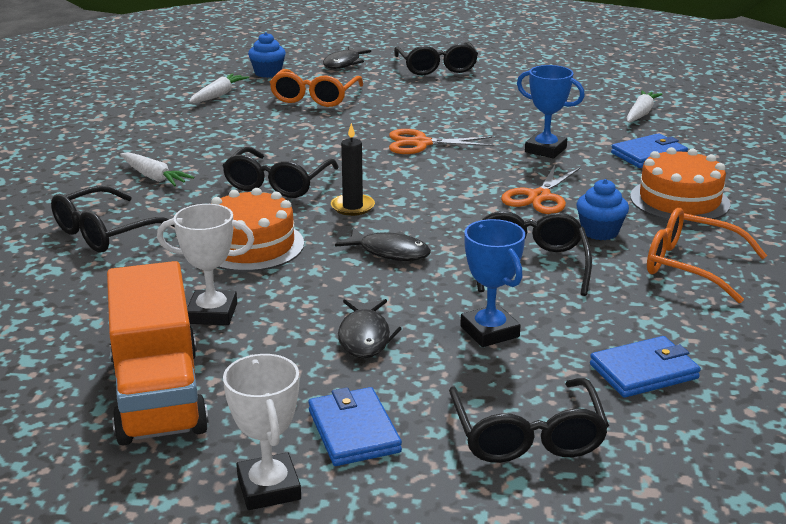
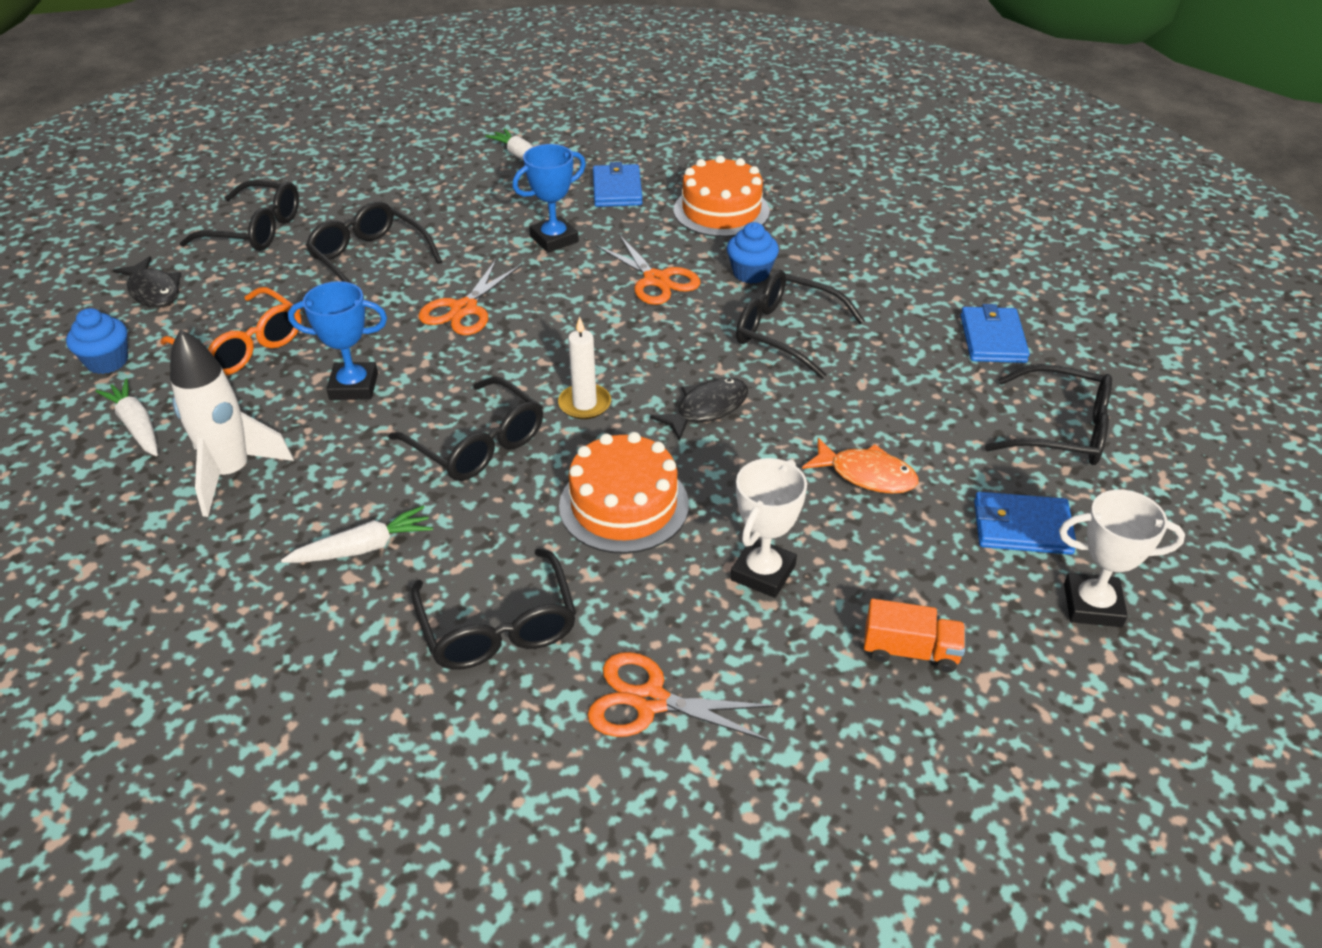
camera: 65 degrees left, 15 degrees up
(61, 297) = (649, 701): none -> orange scissors
(158, 395) = (910, 651): orange truck -> orange truck, size x0.46
(195, 127) = (232, 473): none -> white rocket
(352, 207) = (584, 404): black candle -> white candle
(365, 337) = (866, 475): black fish -> orange fish
(445, 103) = (369, 259): none -> black glasses
(489, 331) = (894, 396): blue trophy -> blue trophy (354, 386)
(691, 266) = (841, 252): orange glasses -> none

